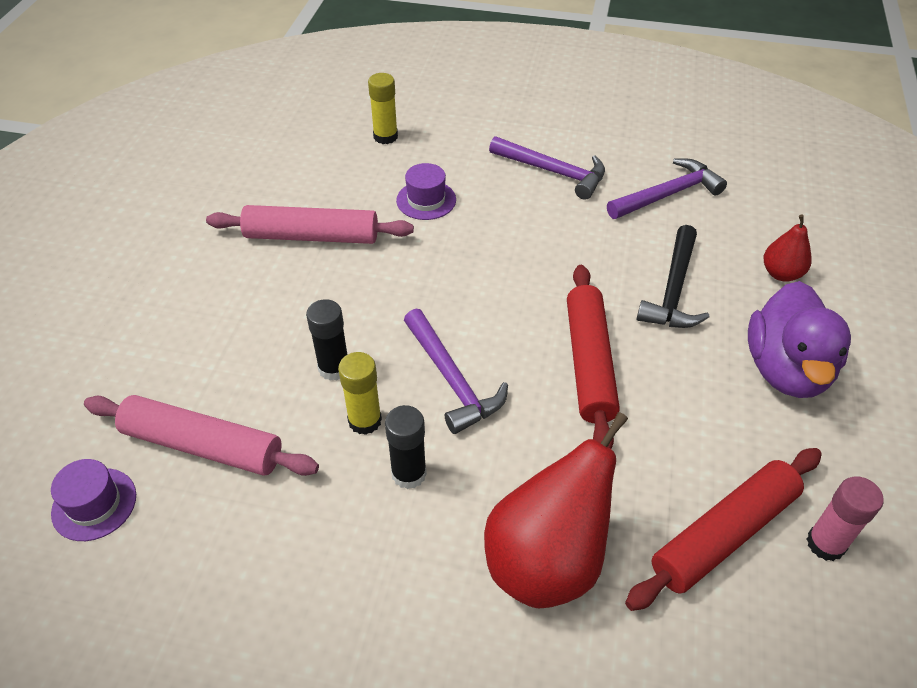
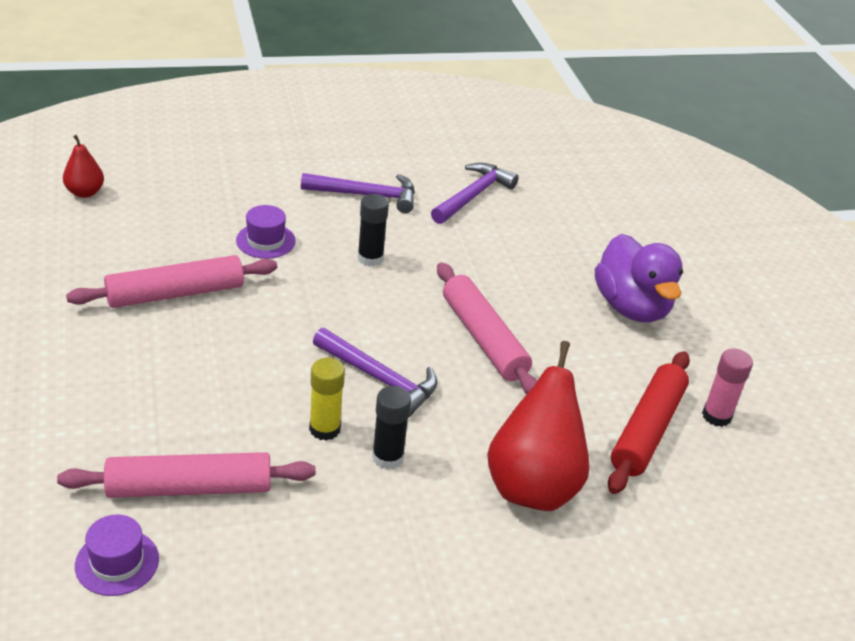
camera: 30 degrees left, 10 degrees down
(334, 368) = (270, 396): black glue stick -> black glue stick (370, 258)
(385, 137) = (190, 193): yellow glue stick -> none
(589, 363) = (483, 338): red rolling pin -> pink rolling pin
(673, 290) = (518, 269): black hammer -> none
(781, 273) = (592, 239): red pear -> red pear (85, 192)

